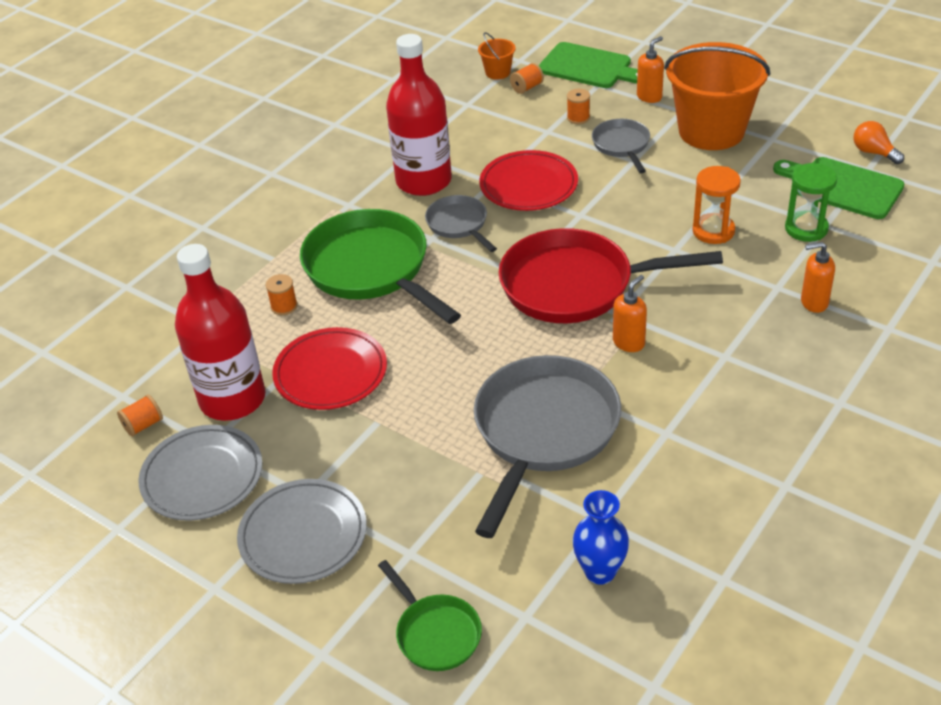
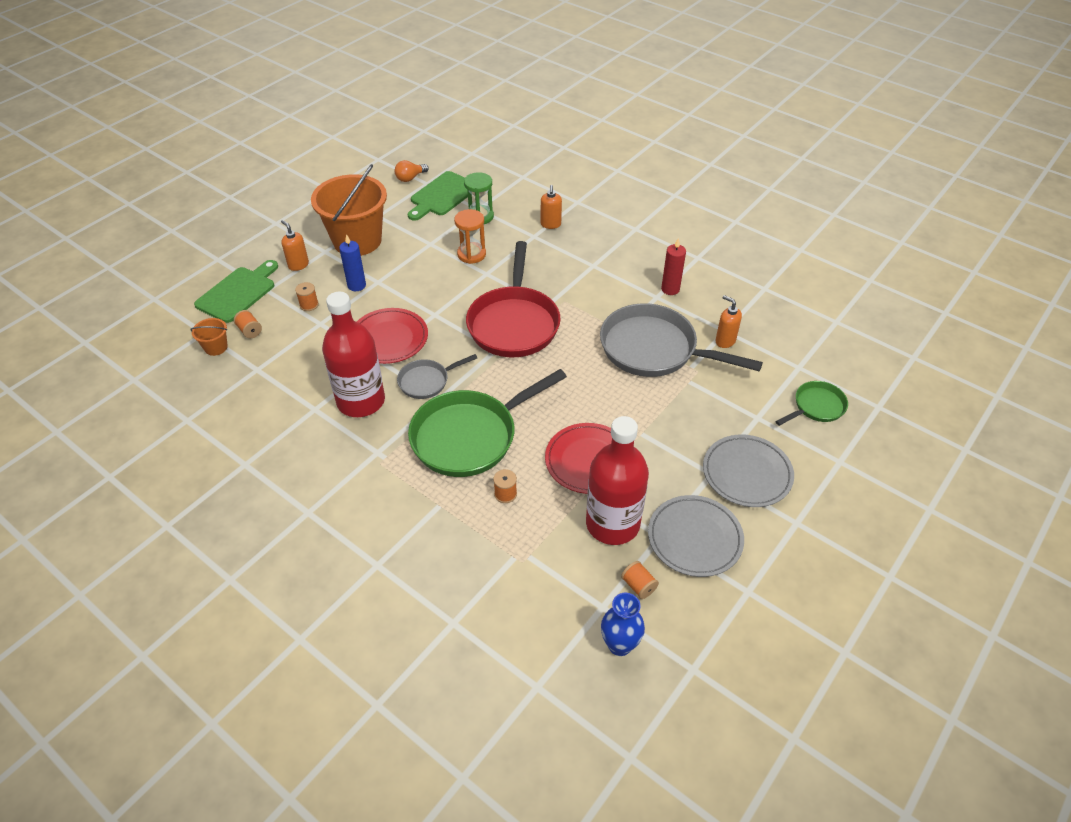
camera: 90 degrees left, 5 degrees up
(600, 572) = (764, 334): blue vase -> blue vase (619, 645)
(622, 145) = (356, 285): grey pan -> blue candle
(629, 342) = (576, 304): orange soap dispenser -> orange soap dispenser (725, 341)
(689, 449) = (670, 289): none -> red candle

